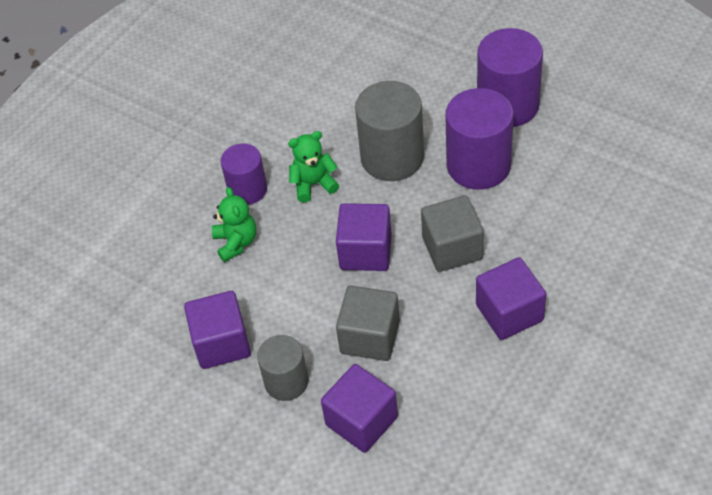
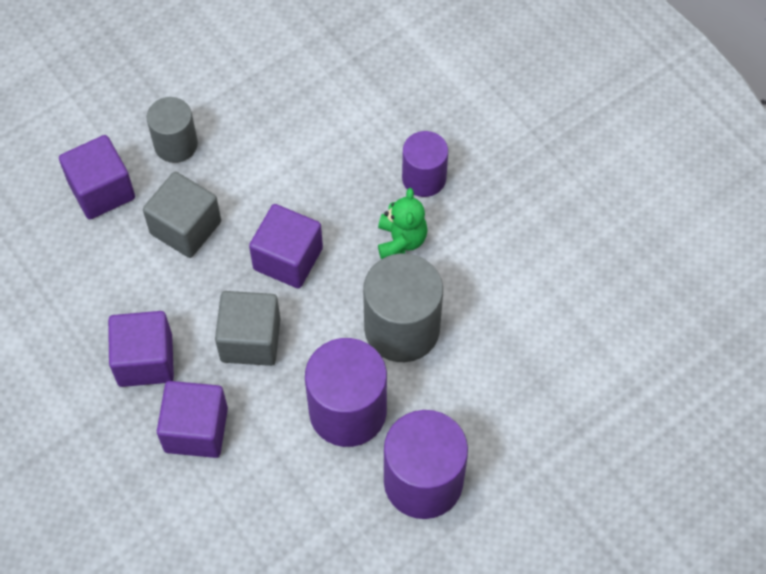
camera: 105 degrees right, 10 degrees up
(221, 343) = (246, 105): purple cube -> purple cube (196, 429)
(236, 242) = (359, 149): green teddy bear -> none

